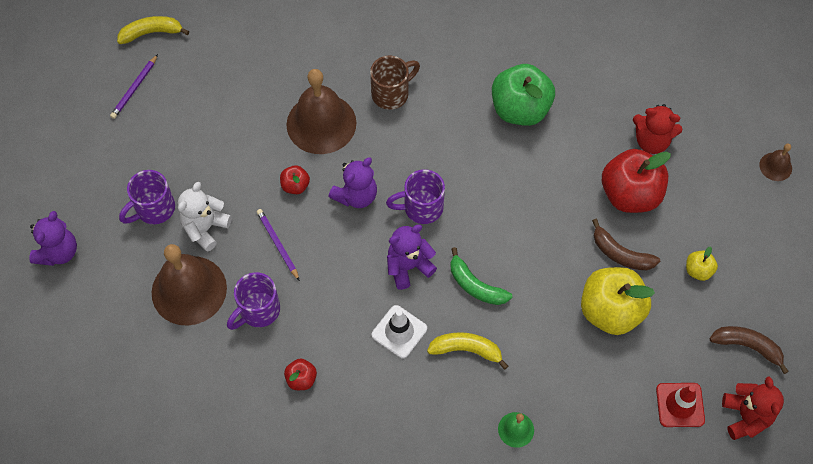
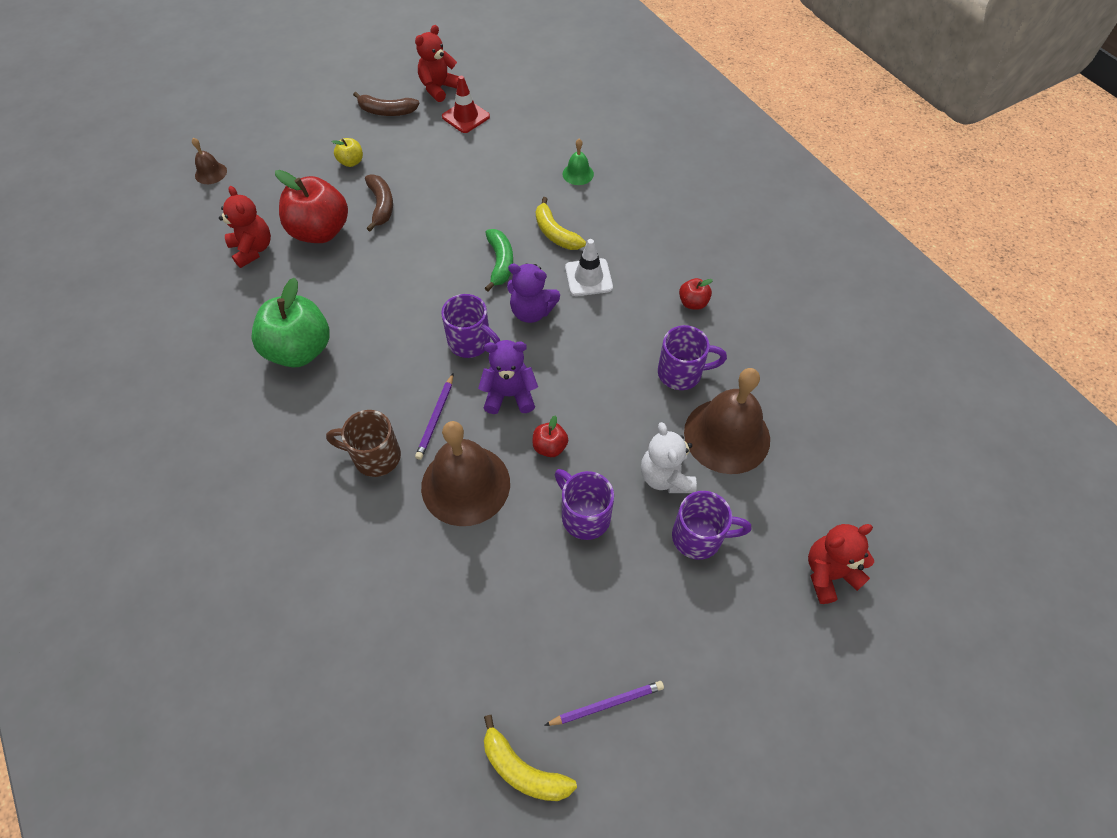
camera: 135 degrees left, 5 degrees down
(58, 252) = (829, 573): purple teddy bear -> red teddy bear
(205, 228) = (665, 477): white teddy bear -> white teddy bear turned 90 degrees clockwise
(234, 164) = (584, 515): none -> purple mug
(278, 244) = (615, 410): purple pencil -> purple pencil (436, 418)
(610, 311) = (435, 184): yellow apple -> none
(747, 346) = (386, 111): brown banana -> brown banana turned 60 degrees counterclockwise

